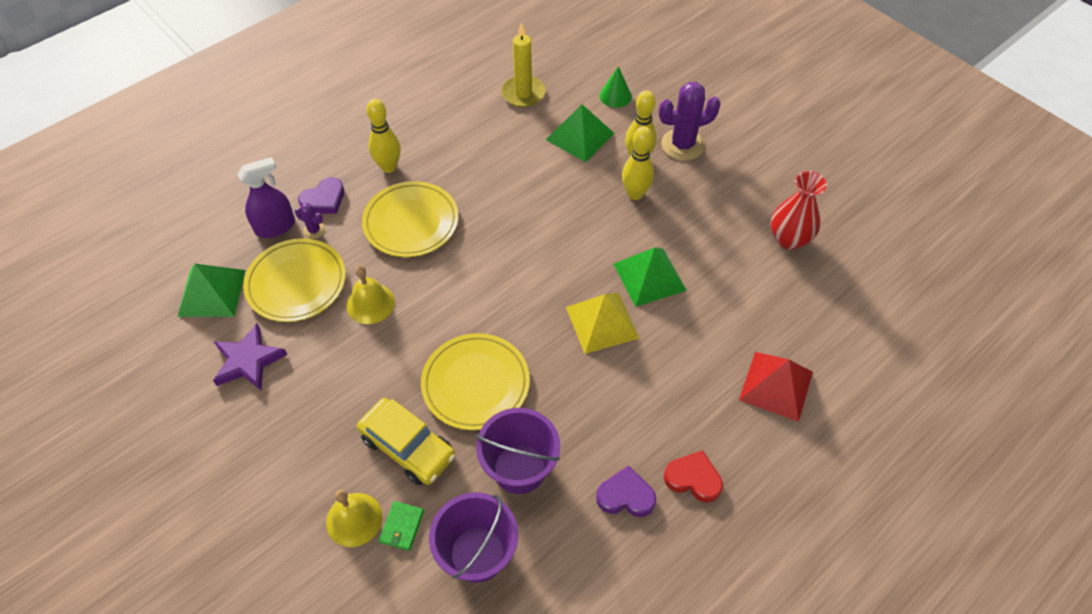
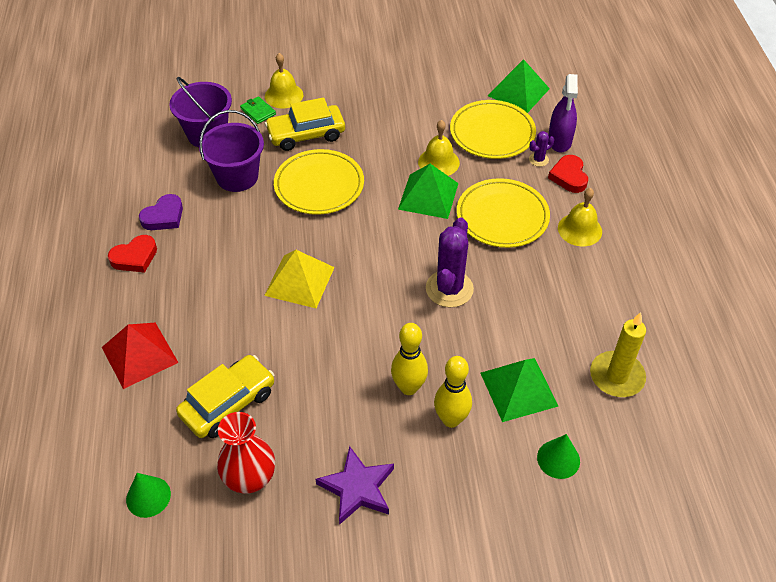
camera: 125 degrees right, 5 degrees down
(248, 361) = (442, 90): purple star -> purple star (357, 488)
(324, 200) = (569, 176): purple heart -> red heart
(389, 167) = (579, 229): yellow bowling pin -> yellow bell
(649, 276) = (311, 338): green pyramid -> green pyramid (428, 196)
(682, 145) = (440, 473): purple cactus -> purple cactus (449, 289)
(752, 291) = (228, 403): none -> yellow car
(861, 287) = (148, 496): none -> green cone

